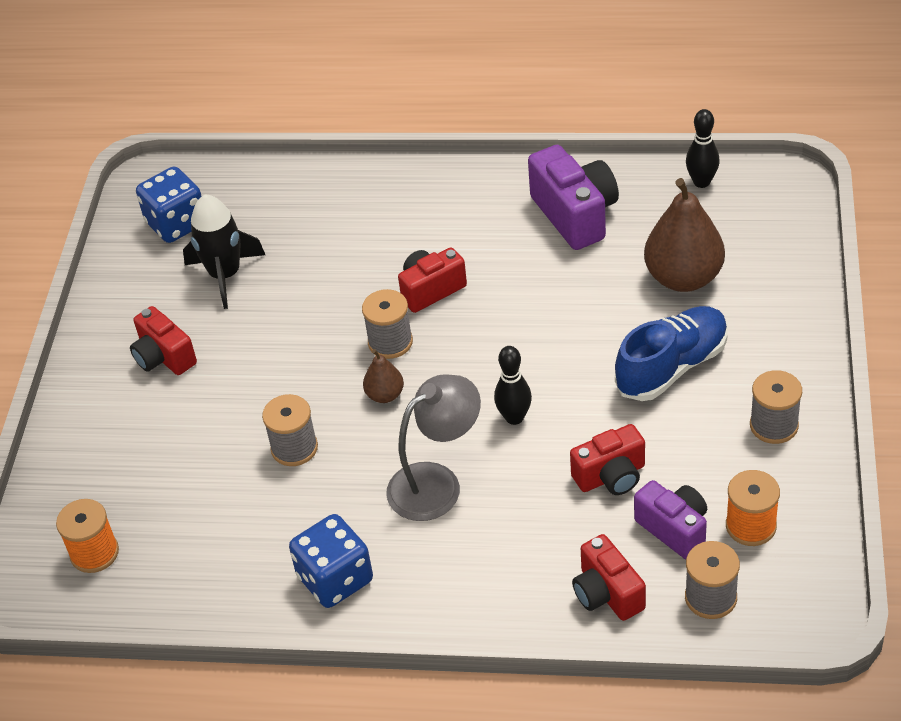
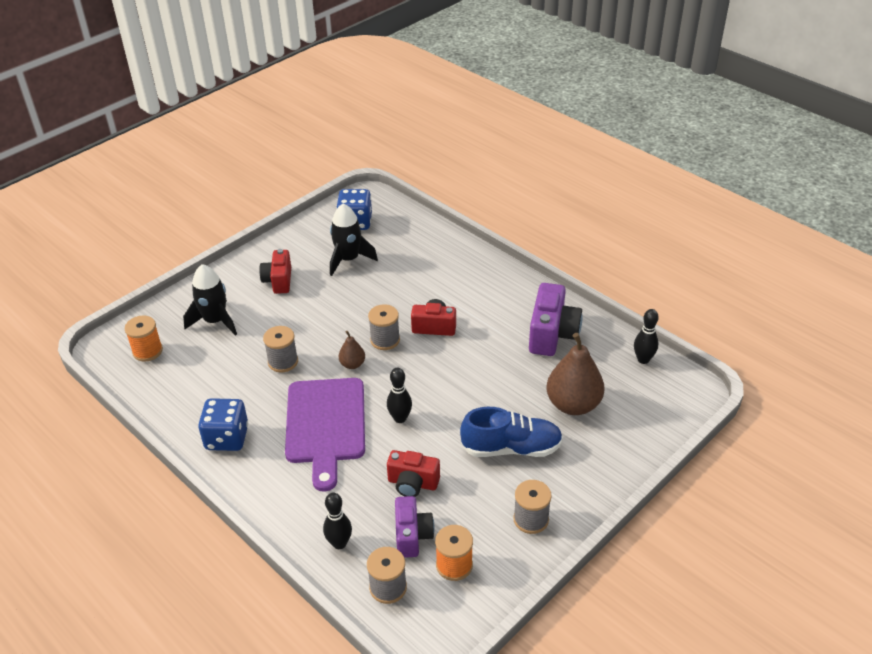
camera: 35 degrees right, 5 degrees down
(140, 458) = (215, 321): none -> black rocket
(437, 483) = (325, 425): grey lamp -> purple cutting board
(607, 593) = (339, 543): red camera -> black bowling pin

